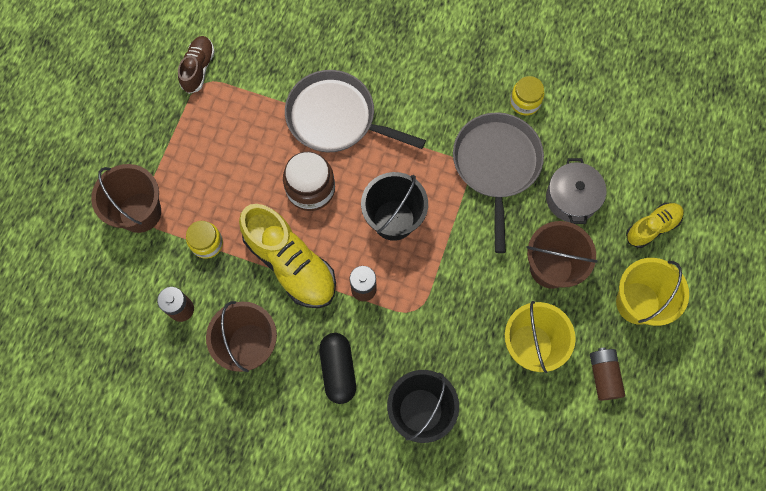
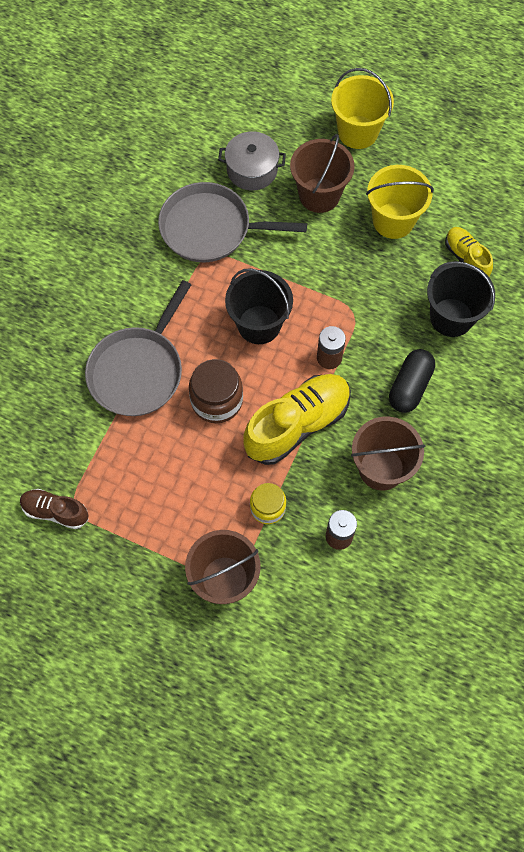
camera: 85 degrees left, 5 degrees down
(338, 370) = (410, 386): black capsule -> black capsule turned 60 degrees counterclockwise
(525, 102) = (146, 196): yellow jar -> none
(603, 375) = (423, 167): brown battery -> none
(652, 227) = (287, 111): yellow shoe -> yellow shoe (466, 259)

